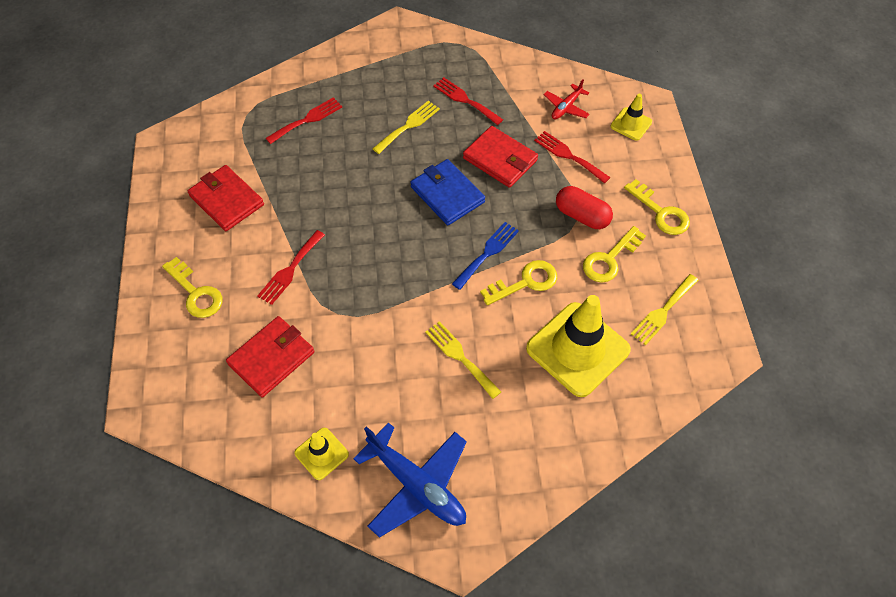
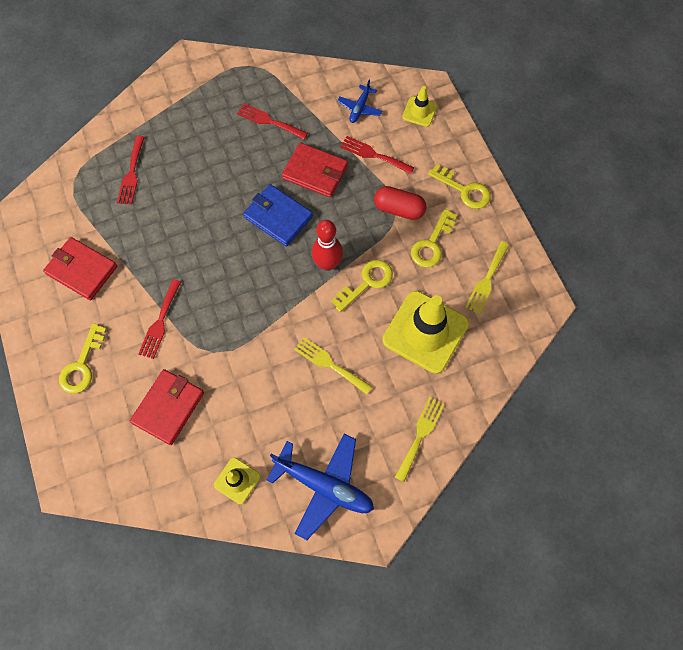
camera: 15 degrees left, 10 degrees up
(196, 293) = (82, 365): yellow key -> yellow key turned 75 degrees clockwise
(307, 120) = (131, 173): red fork -> red fork turned 150 degrees clockwise
(408, 125) = (225, 158): yellow fork -> yellow fork (420, 435)
(487, 253) = (327, 264): blue fork -> red bowling pin
(566, 107) = (359, 108): red plane -> blue plane

